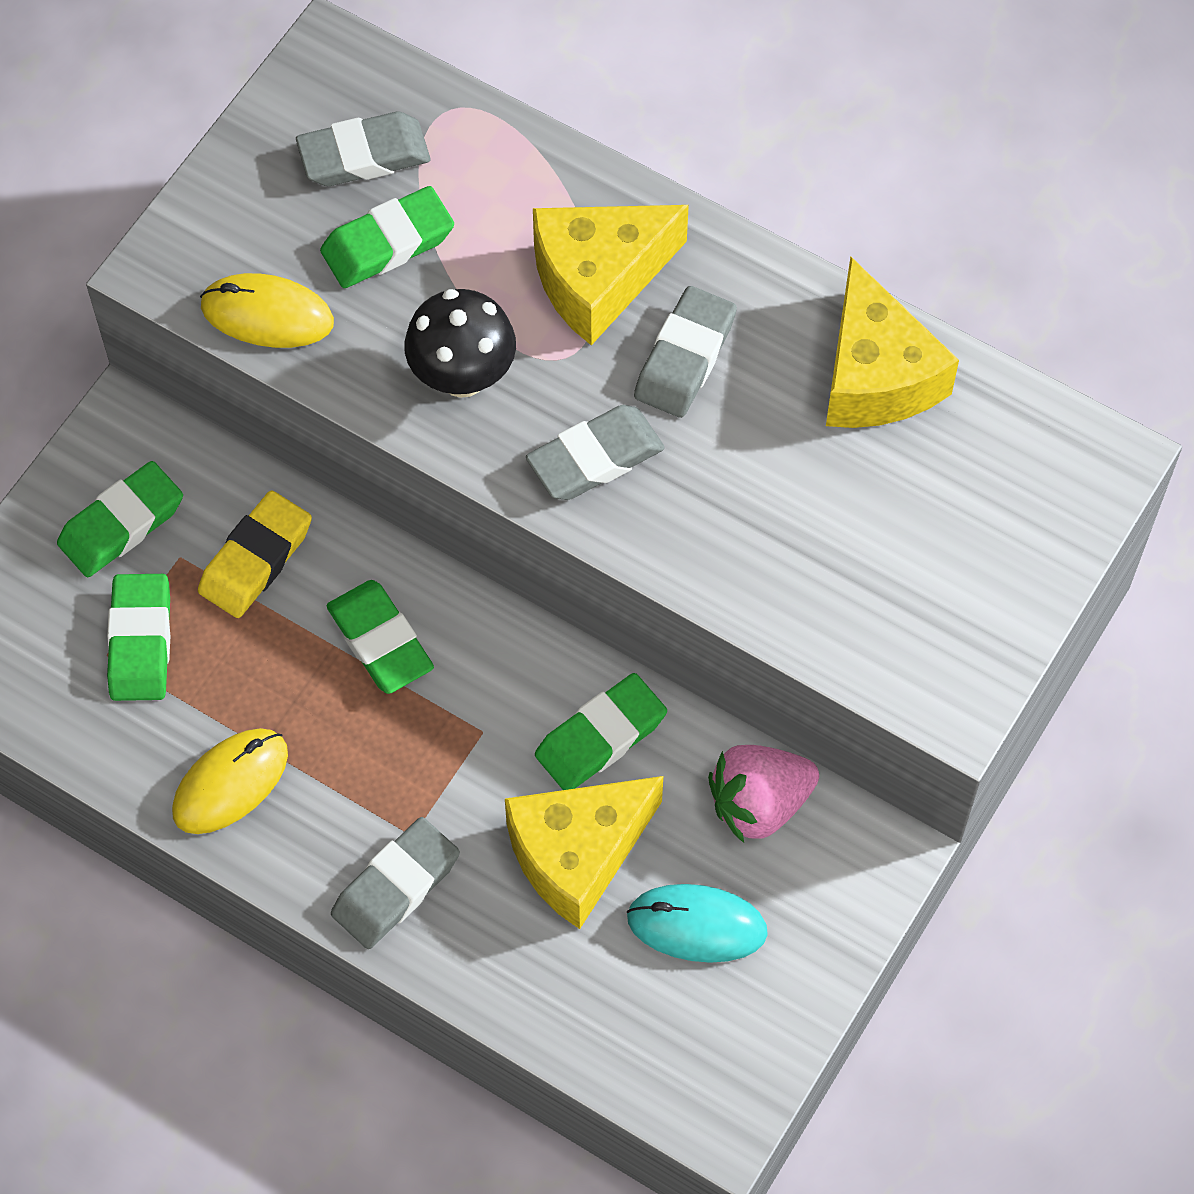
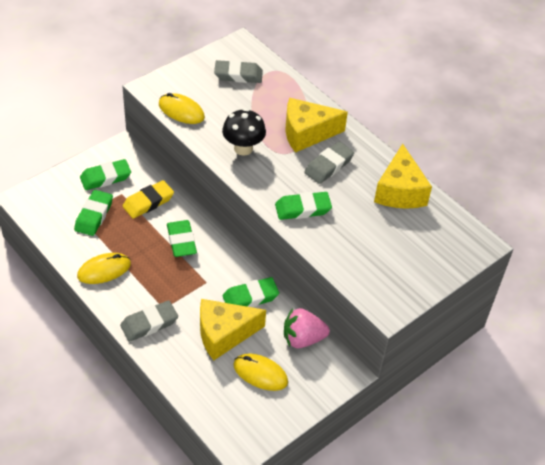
camera: 15 degrees right, 15 degrees down
(388, 244) = (234, 102): green eraser -> green eraser (303, 209)
(595, 458) = (281, 187): grey eraser -> none
(697, 925) = (260, 373): turquoise mouse -> yellow mouse

